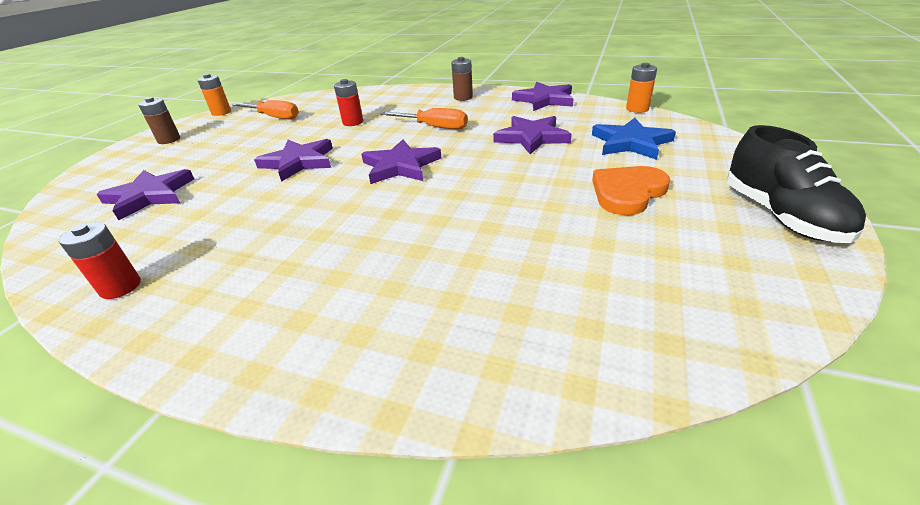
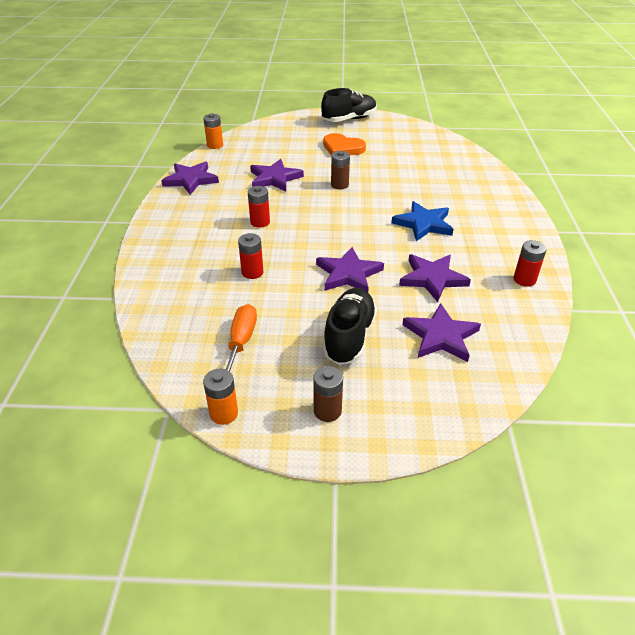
camera: 110 degrees left, 5 degrees up
(219, 153) = (349, 337): none -> black shoe
(400, 166) = (337, 221): purple star -> purple star (432, 279)
(434, 127) = (260, 222): orange screwdriver -> red battery
(463, 97) = (179, 221): brown battery -> brown battery (339, 185)
(630, 142) = (277, 147): blue star -> blue star (423, 224)

